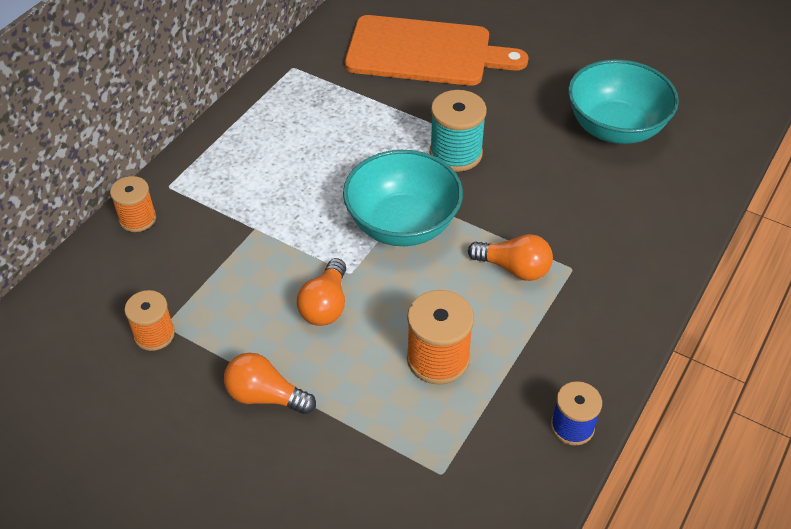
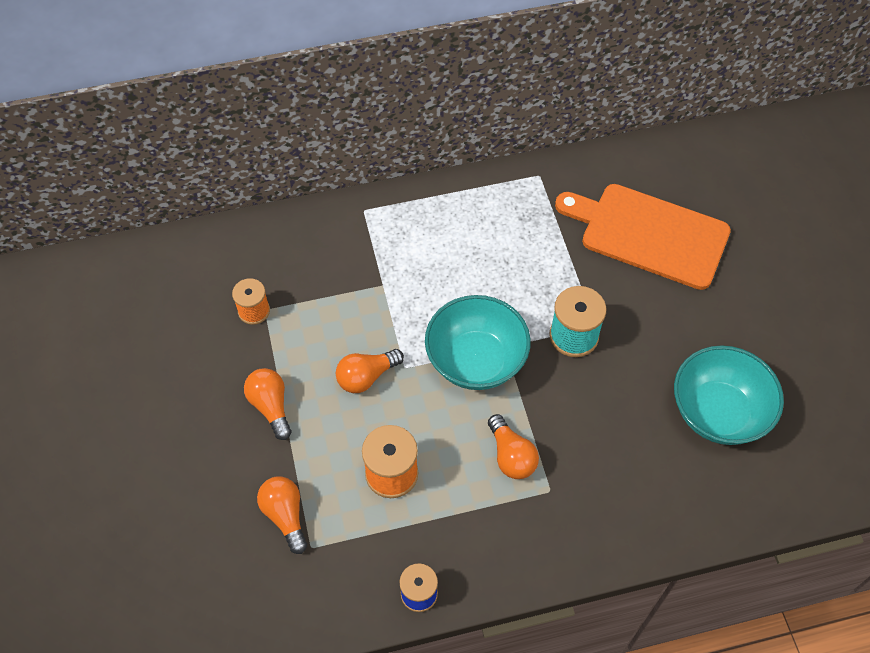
camera: 45 degrees right, 10 degrees up
(137, 218) = (323, 220): orange spool -> none
(387, 470) = (285, 515): none -> orange light bulb
(425, 52) = (648, 234): orange cutting board -> orange cutting board turned 150 degrees clockwise

